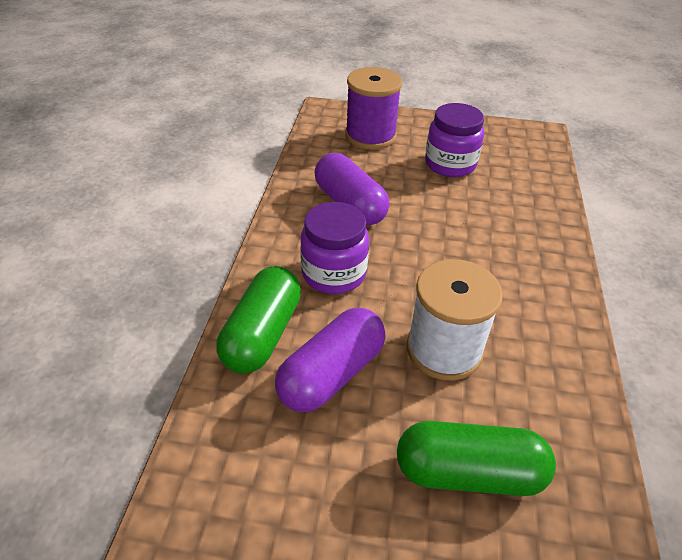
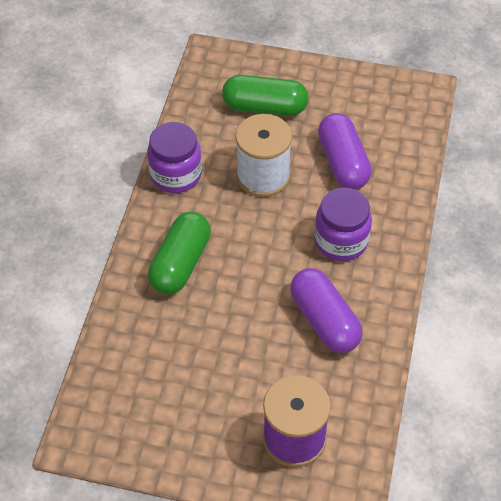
camera: 175 degrees left, 10 degrees up
(262, 334) = (393, 191): green capsule -> green capsule (180, 263)
(331, 374) = (343, 162): purple capsule -> purple capsule turned 60 degrees counterclockwise
(450, 164) = (208, 381): purple jar -> purple jar (176, 175)

